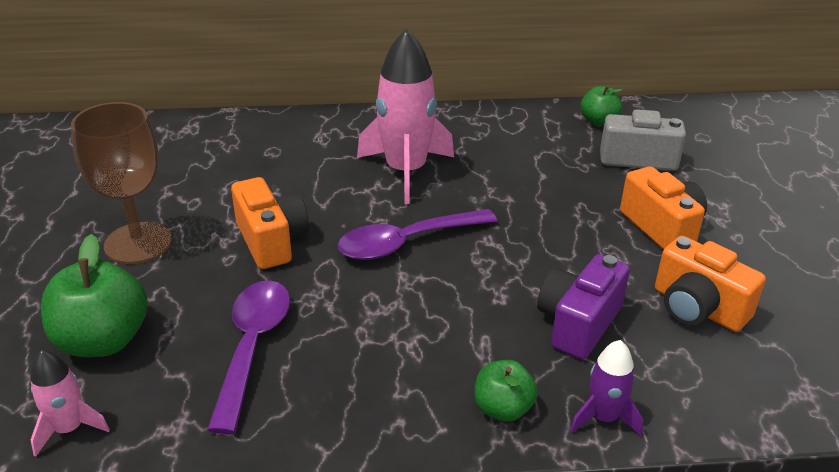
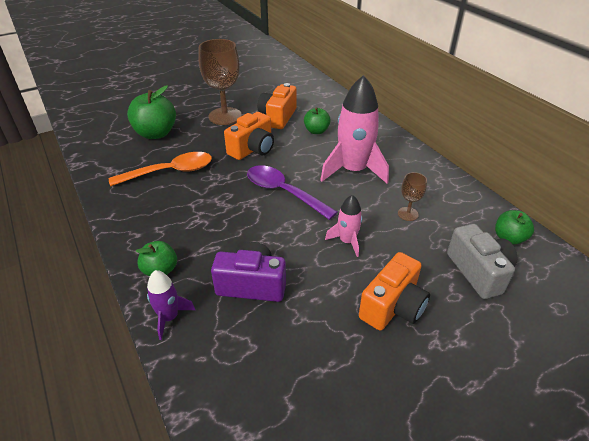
camera: 65 degrees right, 5 degrees up
(69, 428) = (102, 146): pink rocket -> pink rocket (347, 241)
(252, 347) = (170, 172): purple spoon -> orange spoon
(283, 169) = (316, 131): none -> green apple
(521, 164) = (408, 214): none -> brown goblet
(697, 308) = (306, 347): orange camera -> orange camera (278, 117)

